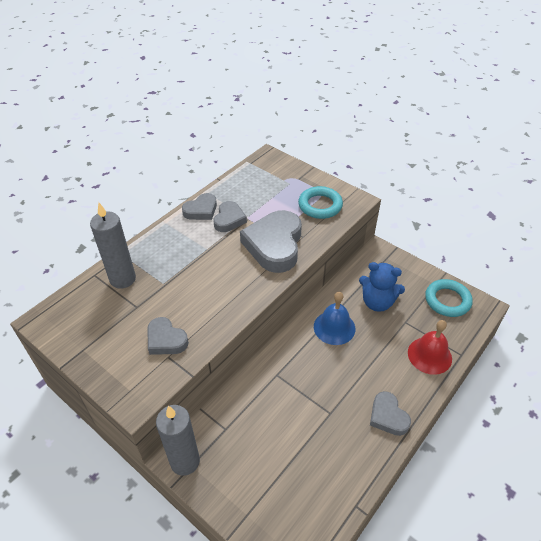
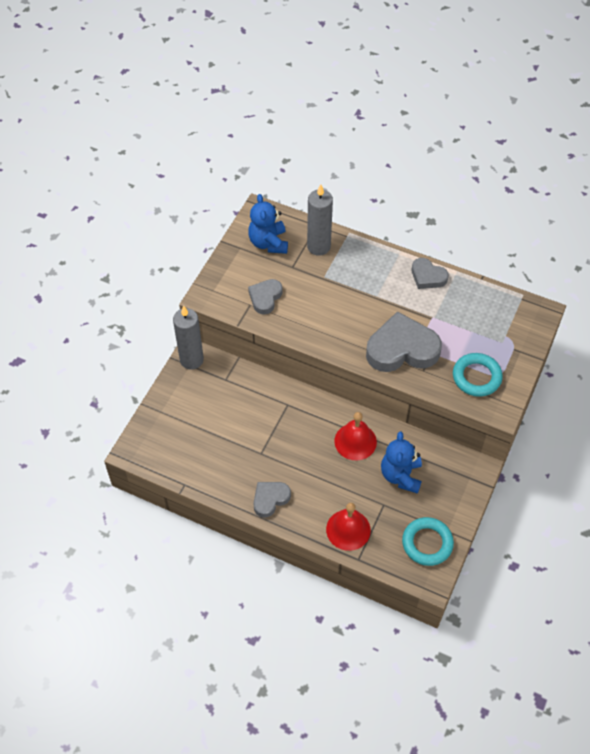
camera: 75 degrees right, 10 degrees up
(92, 321) = (268, 243): none -> blue teddy bear
(229, 219) = (423, 303): grey heart -> none
(334, 327) = (355, 441): blue bell -> red bell

